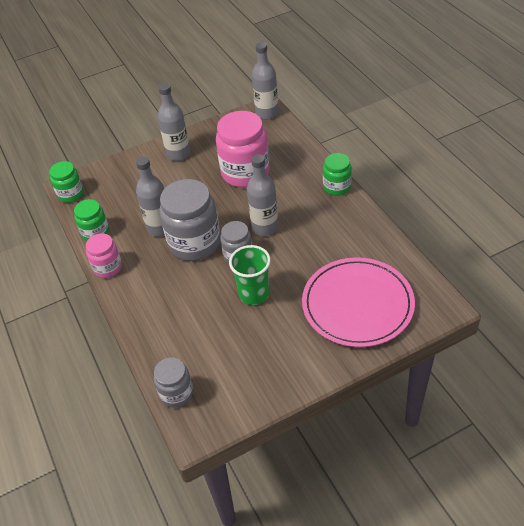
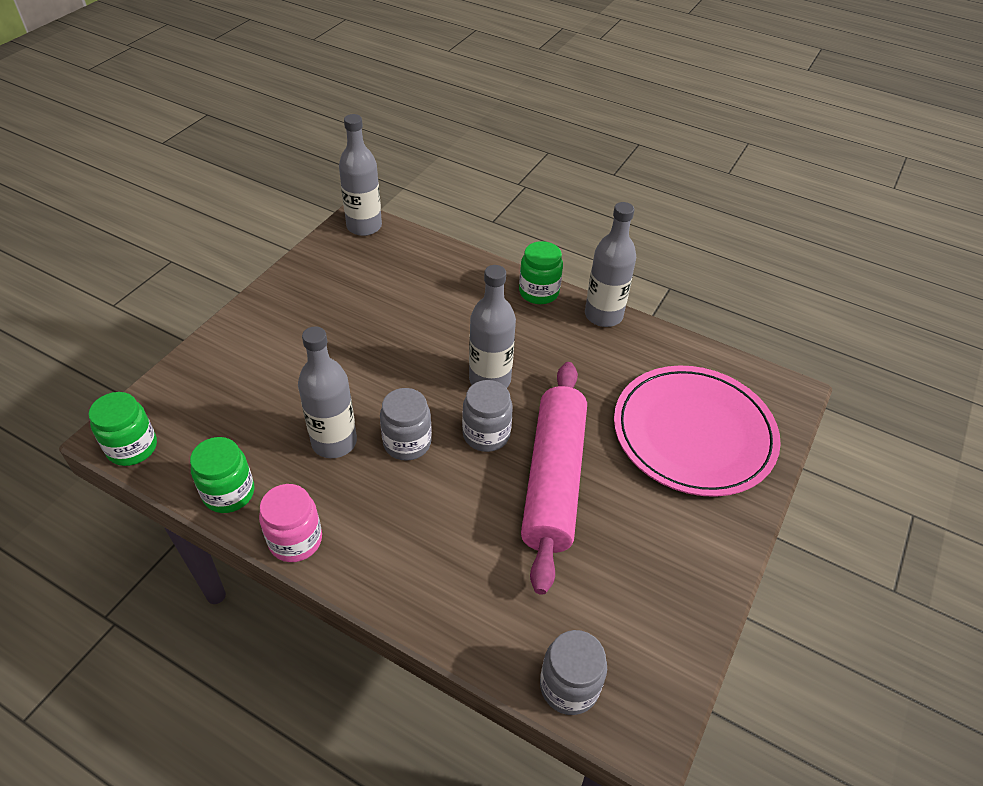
camera: 40 degrees left, 0 degrees up
(178, 154) = (275, 322): grey bottle -> grey bottle (603, 315)
(194, 243) = (407, 443): grey jar -> grey jar, size x0.55
(245, 173) = (399, 315): pink jar -> none
(254, 294) = (553, 479): green cup -> pink rolling pin

